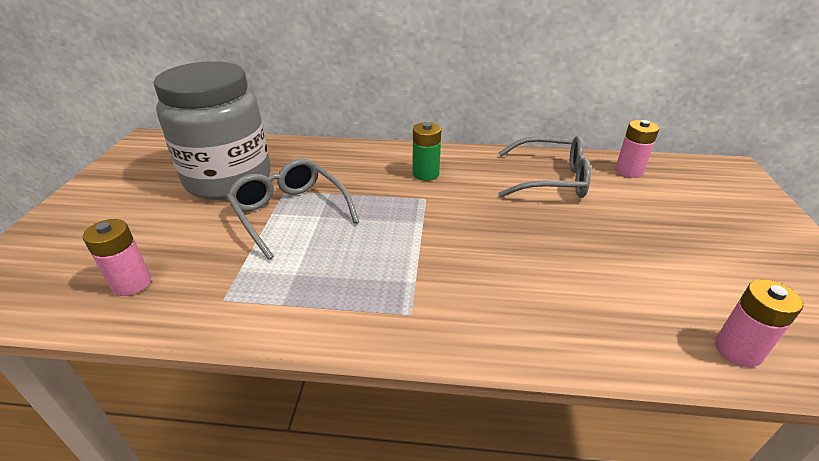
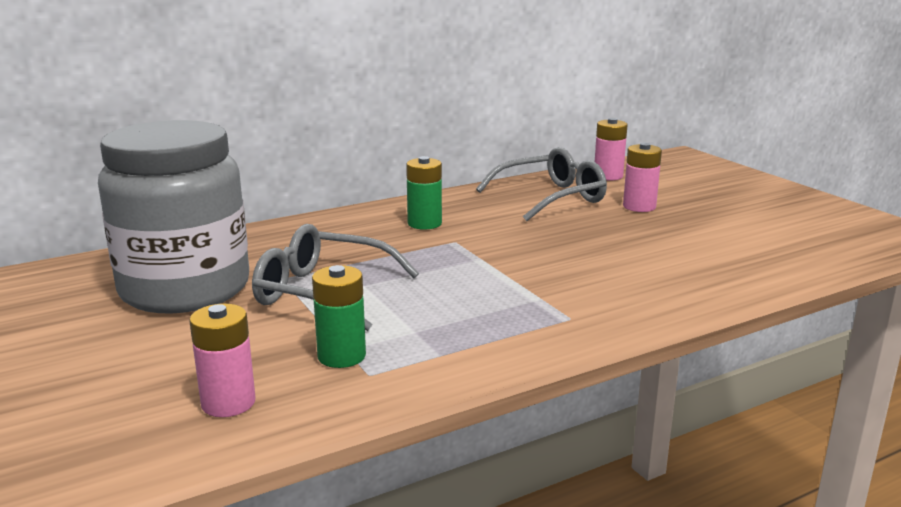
camera: 35 degrees left, 15 degrees down
(229, 275) = (341, 356): none -> green battery
(738, 350) = (817, 257): pink battery -> pink battery (639, 207)

